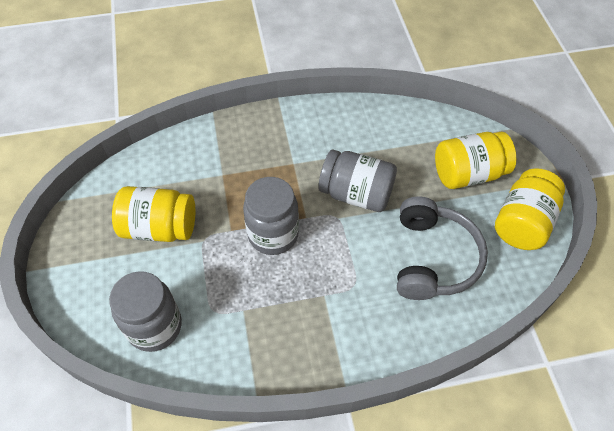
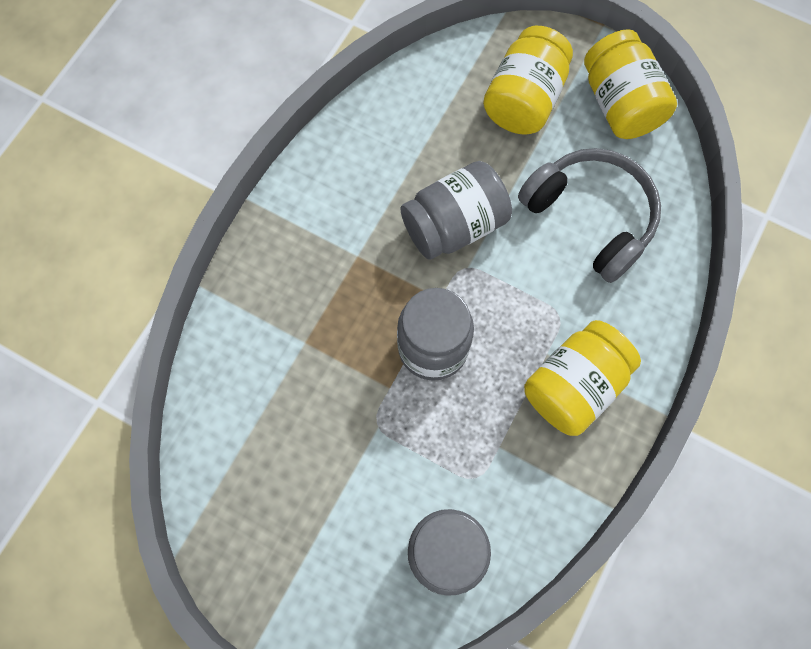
camera: 50 degrees left, 15 degrees up
(159, 227) = (319, 462): yellow jar -> yellow jar (574, 386)

